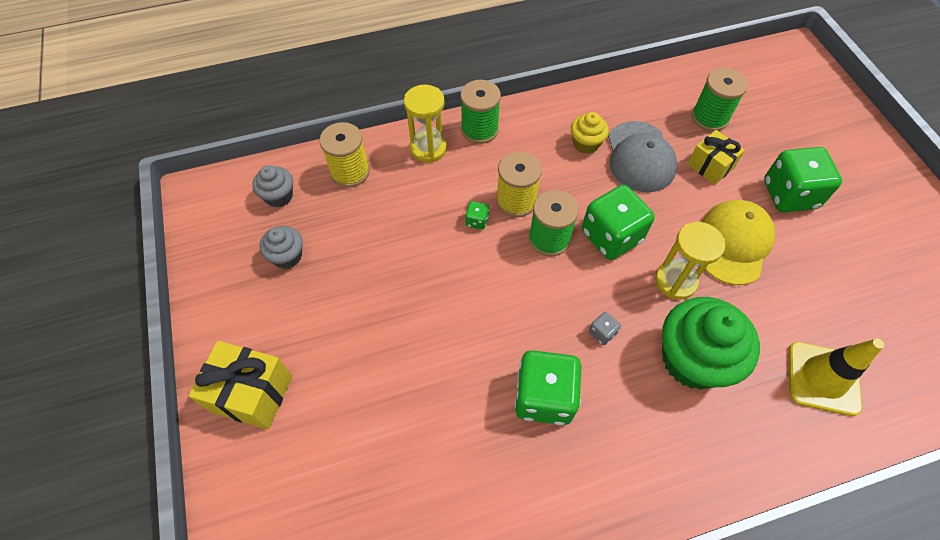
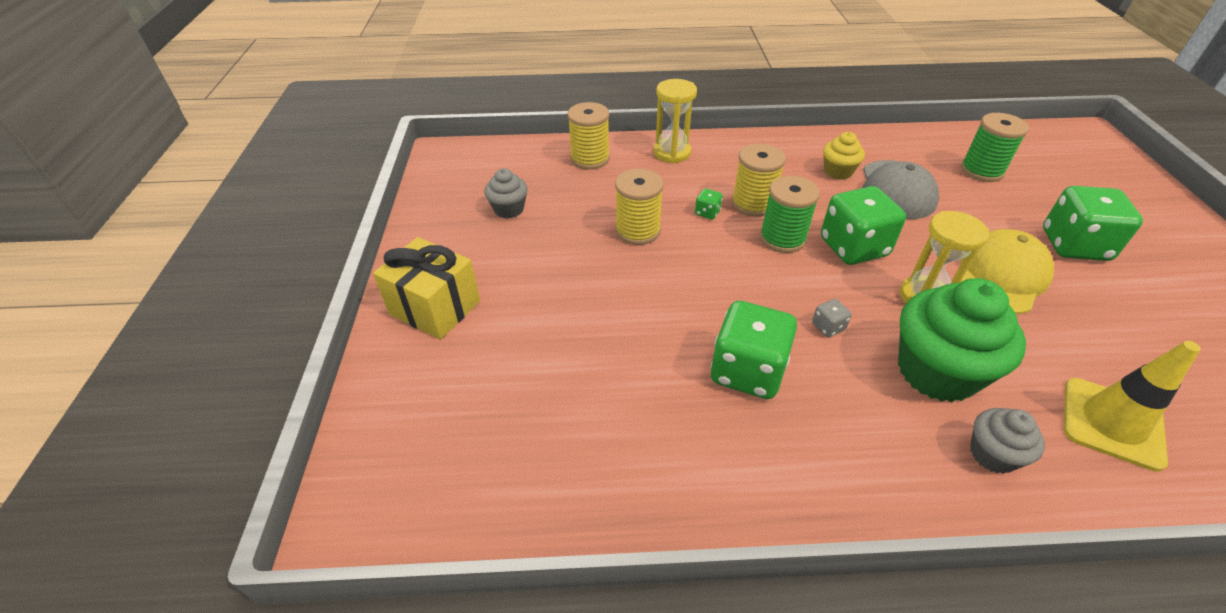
camera: 15 degrees right, 15 degrees down
(279, 196) = (516, 166): grey cupcake -> grey cupcake (992, 454)
(417, 257) = (637, 231): none -> yellow spool
(479, 129) = (727, 146): green spool -> none
(710, 166) = (978, 208): yellow gift -> none

